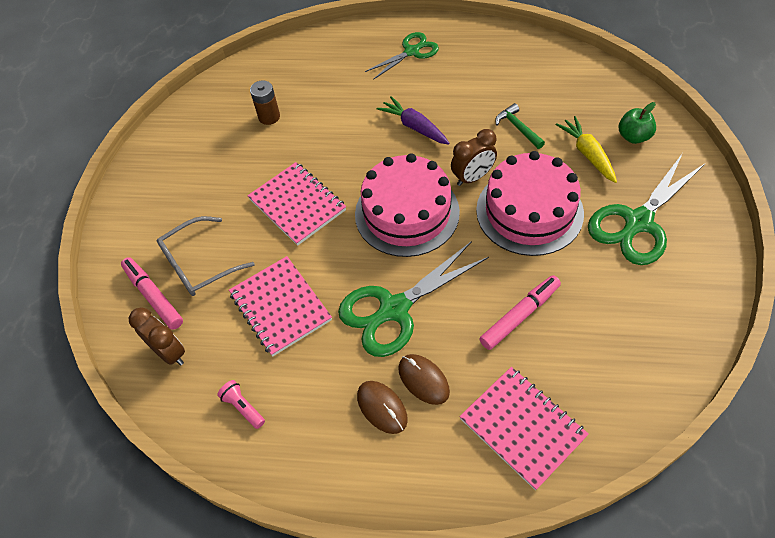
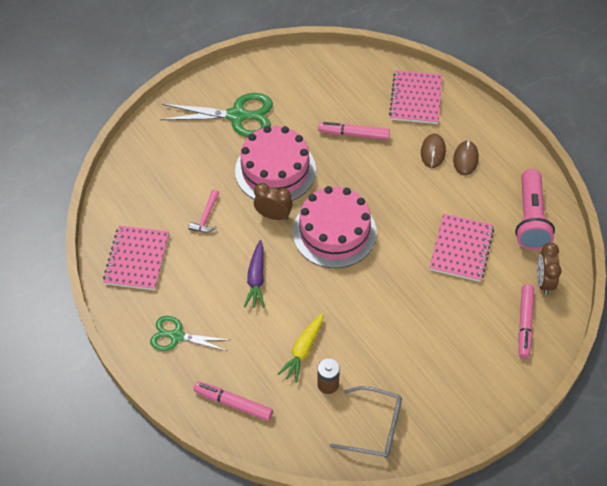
camera: 135 degrees left, 0 degrees up
(199, 264) = (480, 318): grey glasses -> grey glasses (374, 428)
(243, 407) = (530, 219): pink flashlight -> pink flashlight, size x2.33
(297, 205) = (385, 299): pink notebook -> pink notebook (137, 259)
(319, 55) = (233, 403): none -> pink marker
(393, 310) = (407, 192): green scissors -> none
(518, 128) = (206, 217): green hammer -> pink hammer
(587, 154) = (200, 167): yellow carrot -> yellow carrot (303, 350)
(633, 136) = (163, 151): green apple -> none

